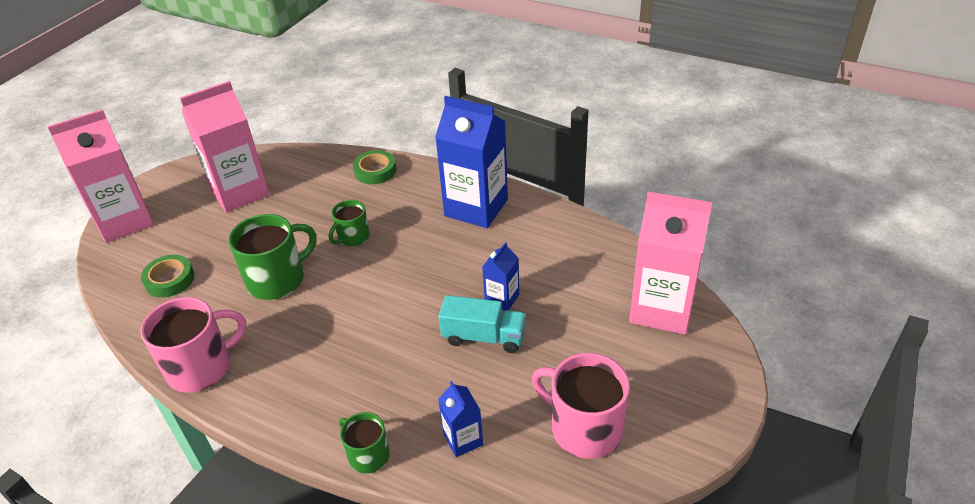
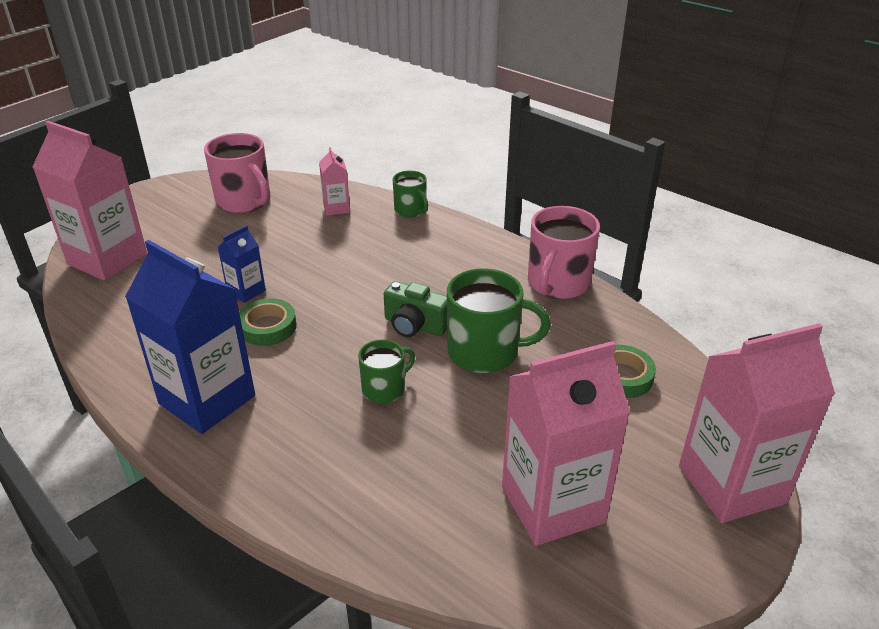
camera: 170 degrees left, 5 degrees down
(201, 367) = (557, 283): pink mug -> pink mug turned 45 degrees counterclockwise
(277, 280) = (485, 352): green mug -> green mug turned 150 degrees counterclockwise
(338, 293) = (415, 325): none -> green camera
(375, 171) = (322, 500): green tape -> green tape (267, 327)
(463, 439) = (336, 208): blue carton -> pink carton
(484, 337) = (283, 264): turquoise truck -> none

